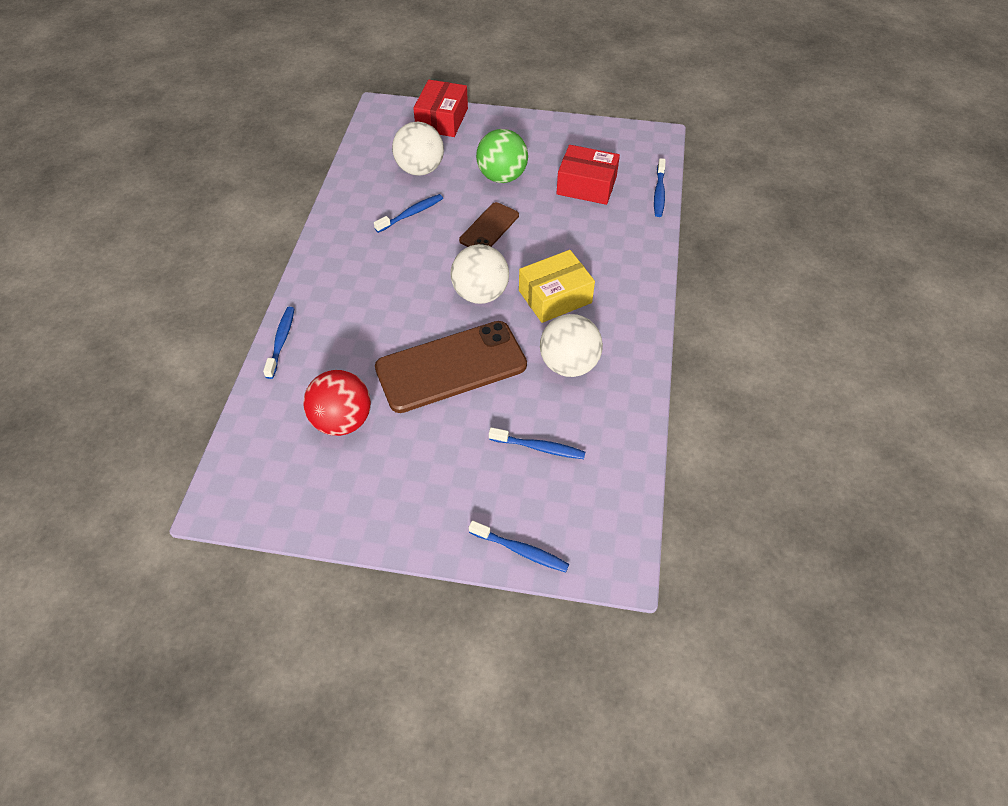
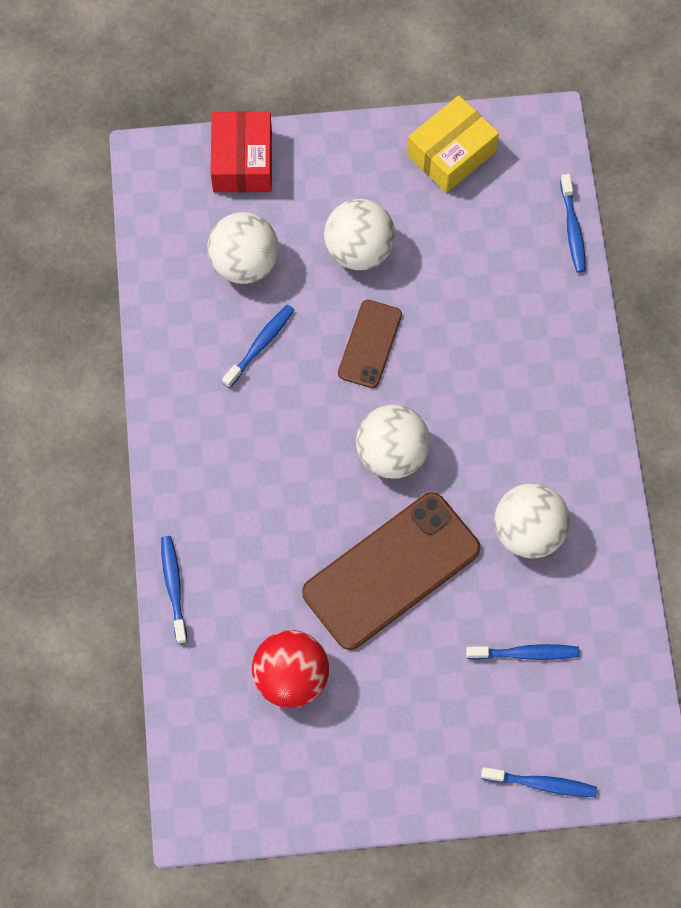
camera: 15 degrees left, 15 degrees up
(502, 177) = (359, 250): green ball -> white ball
(555, 297) = (484, 435): yellow box -> yellow box (451, 153)
(586, 185) = (475, 239): red box -> none

